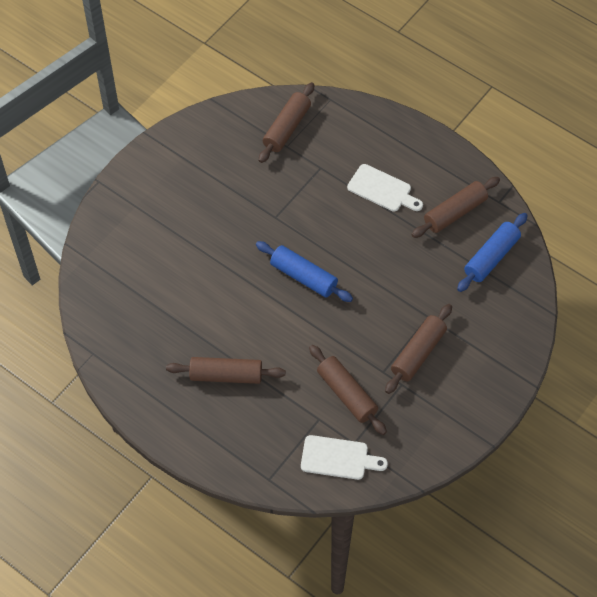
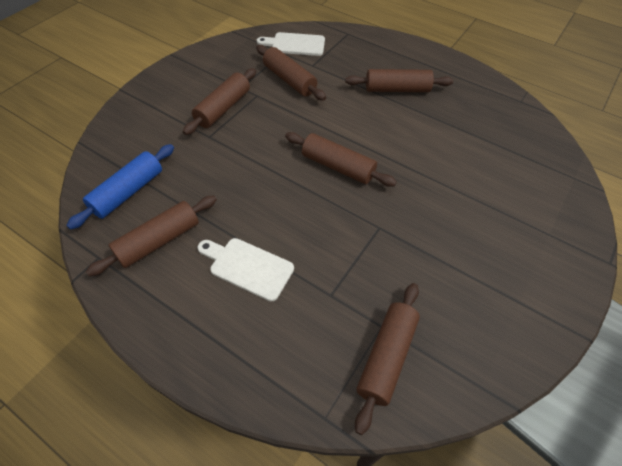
camera: 175 degrees right, 5 degrees down
(303, 277) = (338, 167): blue rolling pin -> brown rolling pin

